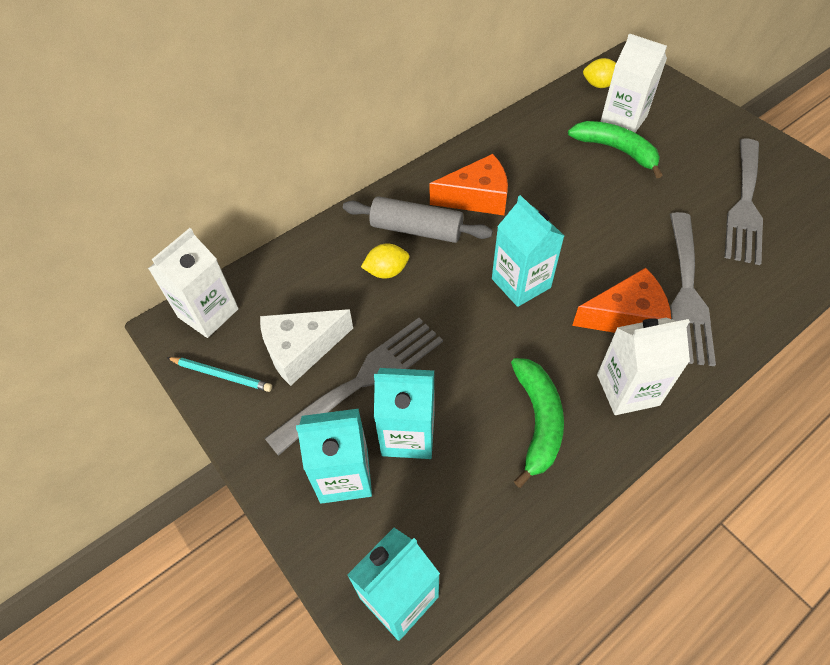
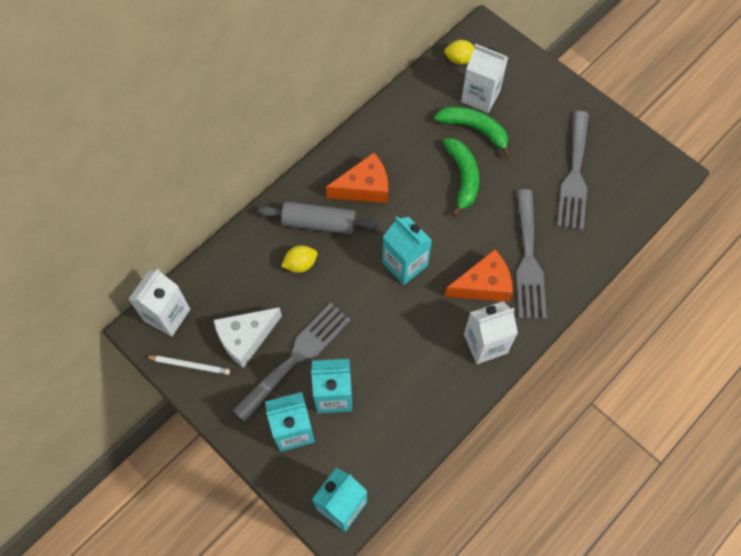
camera: 10 degrees left, 10 degrees up
(221, 375) = (189, 365): turquoise pencil -> white pencil
(537, 421) = (423, 375): green banana -> green banana (463, 177)

